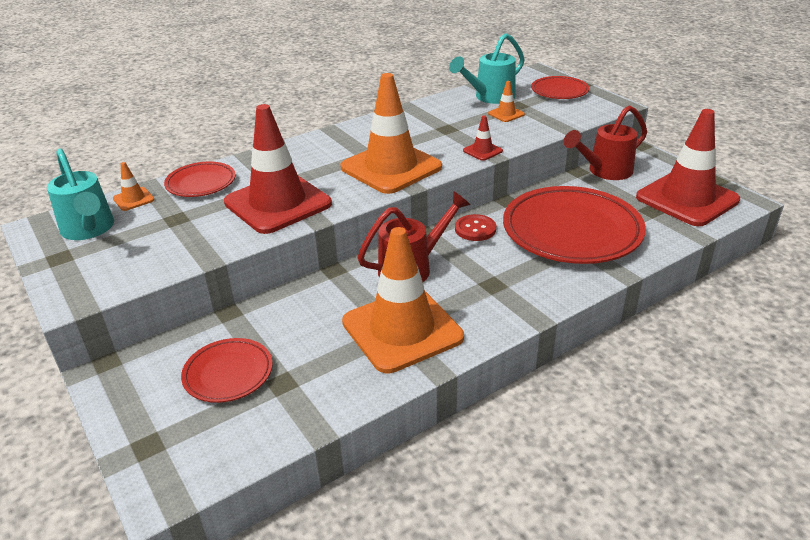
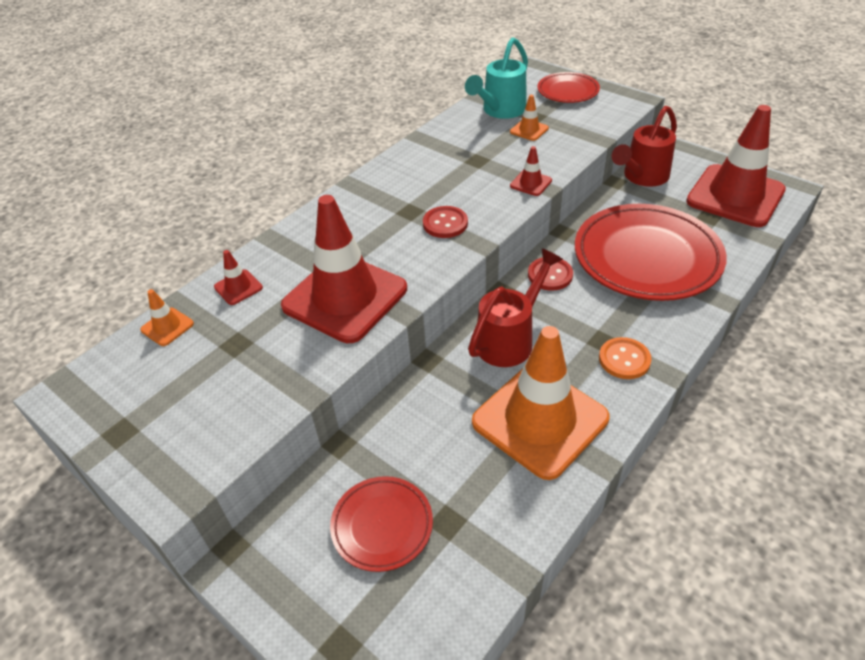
camera: 15 degrees left, 10 degrees up
(89, 230) = (136, 383): turquoise watering can -> none
(201, 183) = (238, 287): red plate -> red traffic cone
(391, 167) = (445, 223): orange traffic cone -> red button
(504, 301) = (624, 359): none -> orange button

